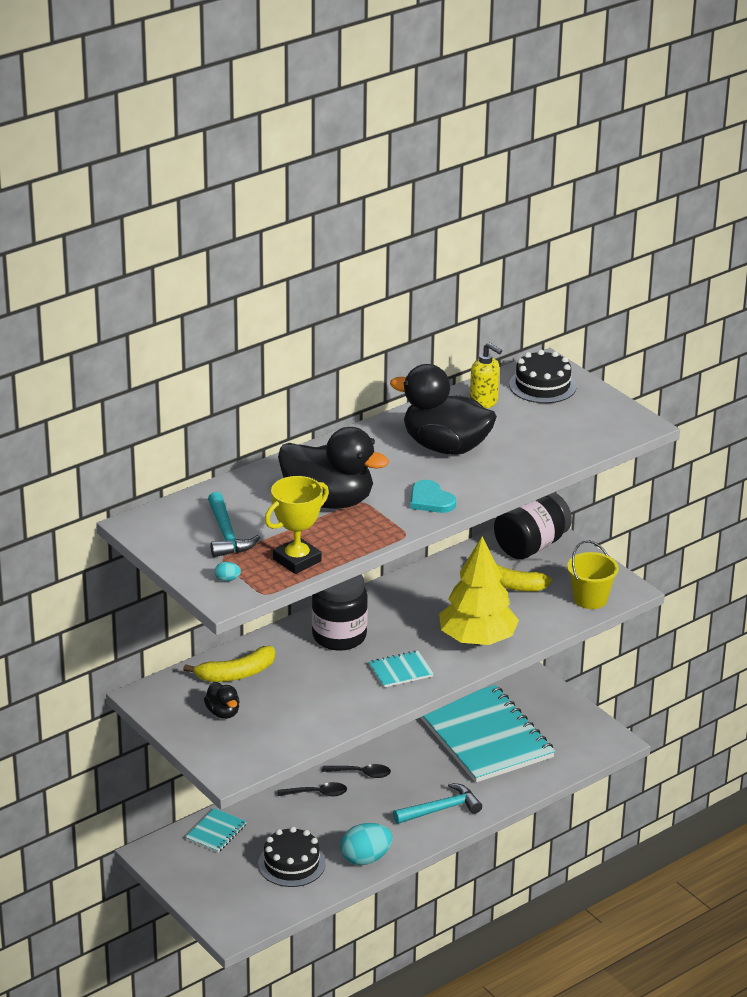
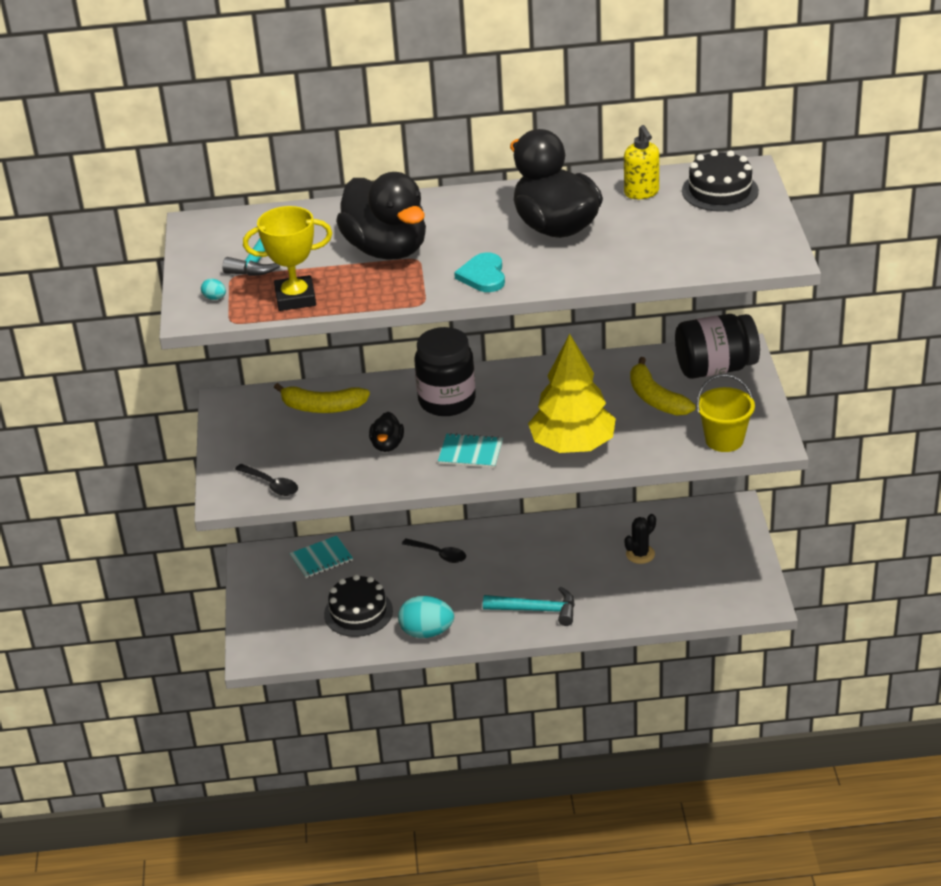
camera: 35 degrees right, 5 degrees up
(223, 713) = (275, 440): black duck -> black duck (387, 445)
(361, 773) = (494, 549): black spoon -> black spoon (271, 485)
(485, 737) = (640, 554): turquoise notebook -> black cactus

